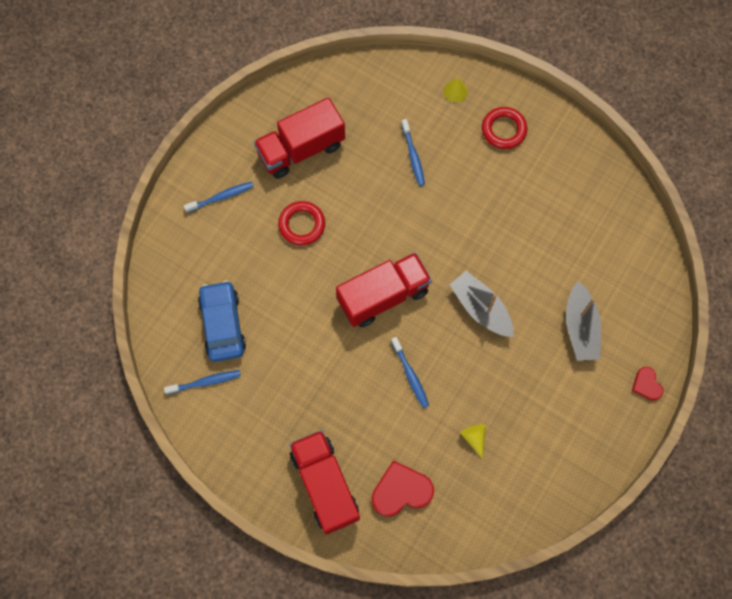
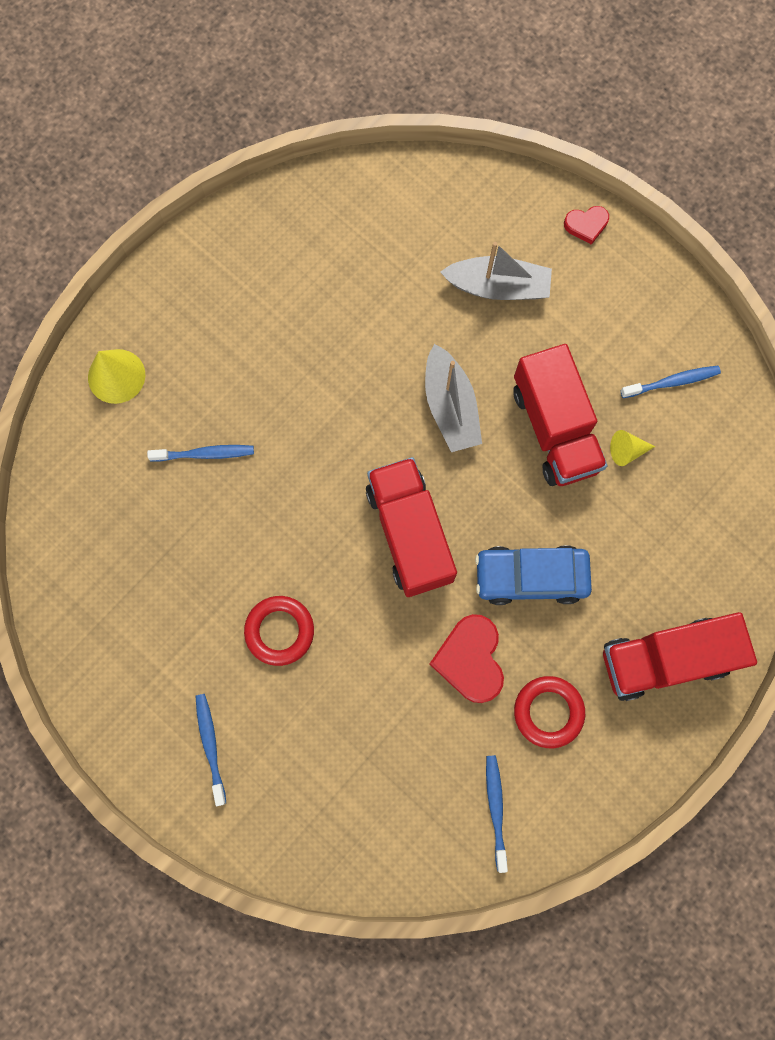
camera: 80 degrees left, 5 degrees up
(223, 324) = (413, 771): blue car -> blue car (531, 577)
(301, 149) = (158, 613): red truck -> red truck (554, 429)
(401, 491) = (685, 559): red heart -> red heart (470, 659)
(410, 375) = (529, 517): blue toothbrush -> blue toothbrush (672, 382)
(455, 91) = (116, 376): yellow cone -> yellow cone, size x1.64
(481, 308) = (450, 406): grey boat -> grey boat turned 75 degrees counterclockwise
(503, 130) = (192, 323): red ring -> red ring (548, 712)

